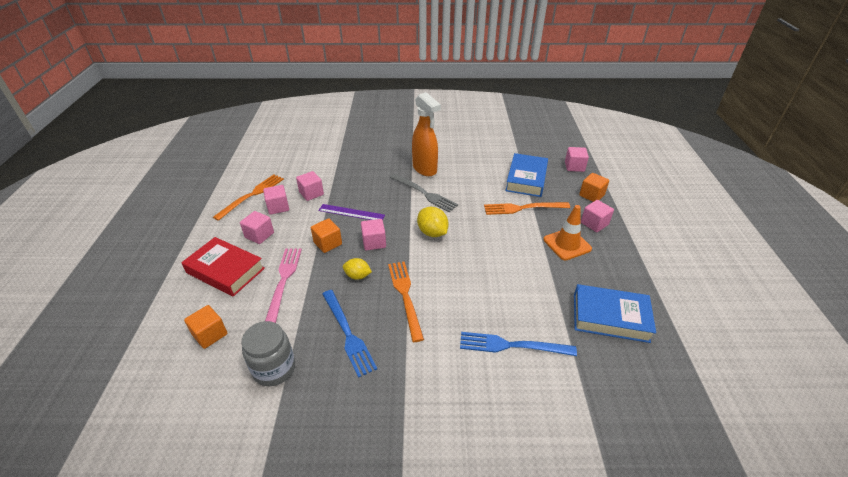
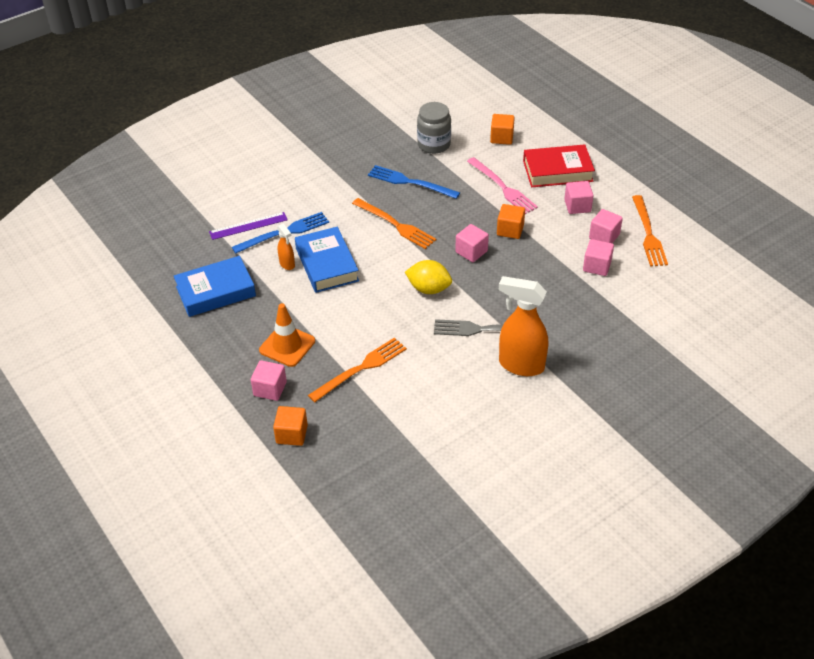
camera: 145 degrees right, 5 degrees up
(351, 213) = (529, 267): purple ruler -> purple ruler (248, 226)
(357, 276) = (450, 219): yellow lemon -> none
(526, 179) = (387, 418): blue book -> blue book (327, 264)
(529, 309) = (287, 264): none -> orange spray bottle
(574, 166) = (339, 479): pink cube -> none

